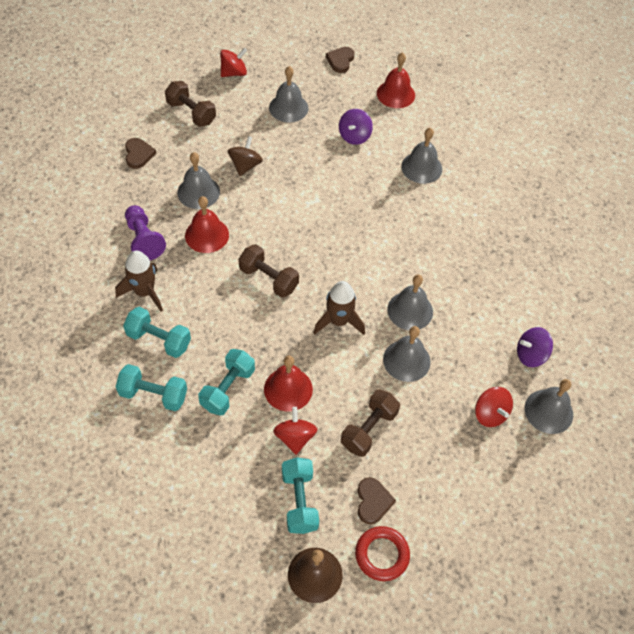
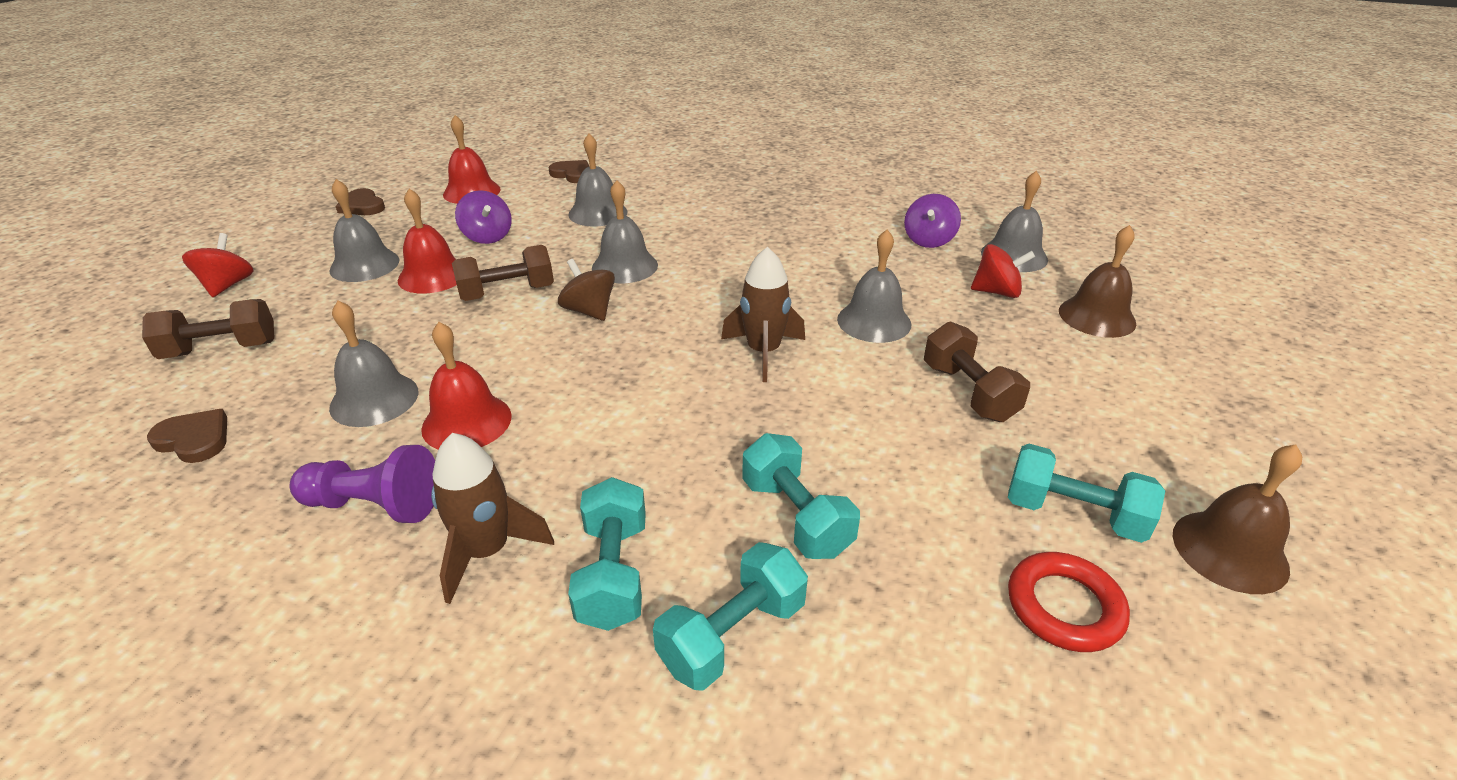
camera: 55 degrees left, 20 degrees down
(159, 340) = (613, 573): turquoise dumbbell -> turquoise dumbbell turned 60 degrees counterclockwise
(245, 165) = (398, 335): brown spinning top -> brown spinning top (589, 311)
(268, 279) = (625, 389): brown dumbbell -> brown dumbbell (507, 293)
(288, 389) = (846, 445): red bell -> red bell (433, 276)
(295, 437) = (943, 472): red spinning top -> none
(373, 501) = (1099, 434): brown heart -> brown heart (572, 174)
(382, 555) = (1201, 460): red ring -> red ring (1064, 606)
(410, 310) = (798, 292): grey bell -> grey bell (624, 266)
(501, 477) = (1097, 316): none -> brown bell

